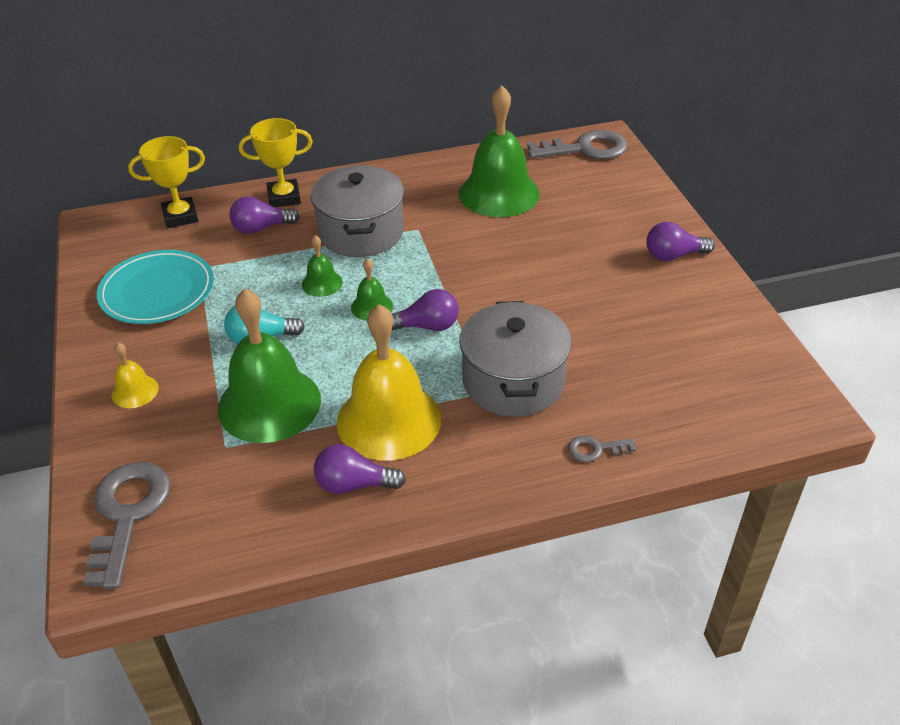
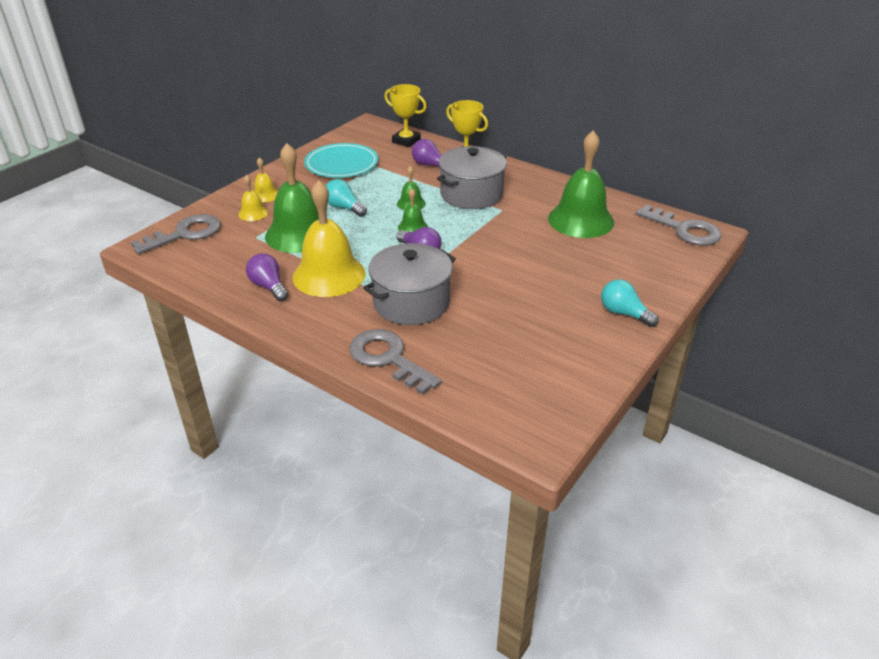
camera: 50 degrees right, 5 degrees down
(164, 423) = (253, 213): none -> yellow bell
(596, 449) = (388, 359): grey key -> grey key, size x2.10
(673, 255) = (624, 313): purple light bulb -> turquoise light bulb

